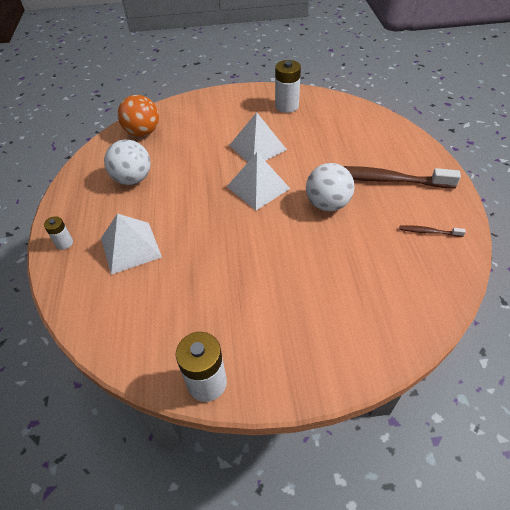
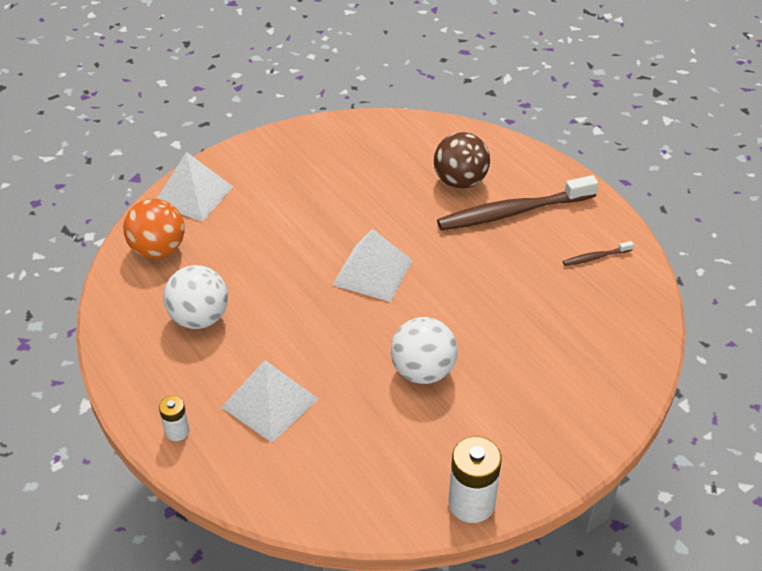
camera: 30 degrees left, 5 degrees down
(257, 147) = (334, 220): white pyramid -> white pyramid (193, 195)
(286, 106) = (331, 150): white battery -> none
(327, 204) = (468, 264): white ball -> white ball (423, 371)
(358, 148) = (460, 181): none -> brown ball

